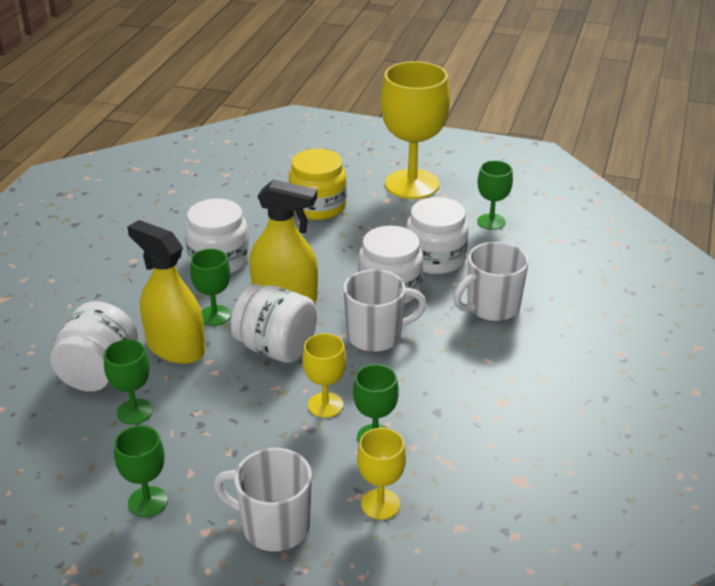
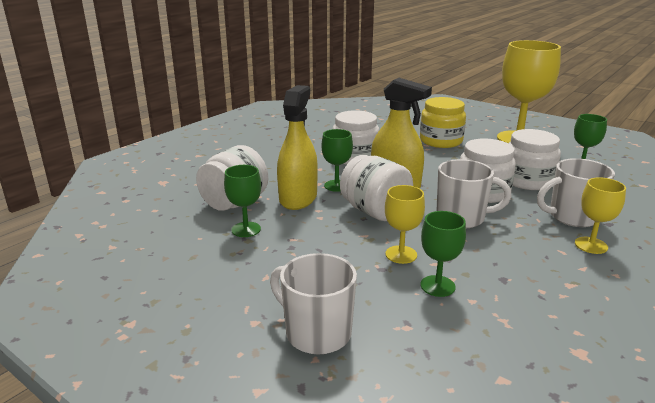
camera: 20 degrees right, 10 degrees down
(147, 502) = (220, 289): green goblet -> none
(175, 347) = (298, 198): yellow spray bottle -> yellow spray bottle turned 45 degrees clockwise
(380, 504) = (425, 339): yellow goblet -> yellow goblet (591, 245)

